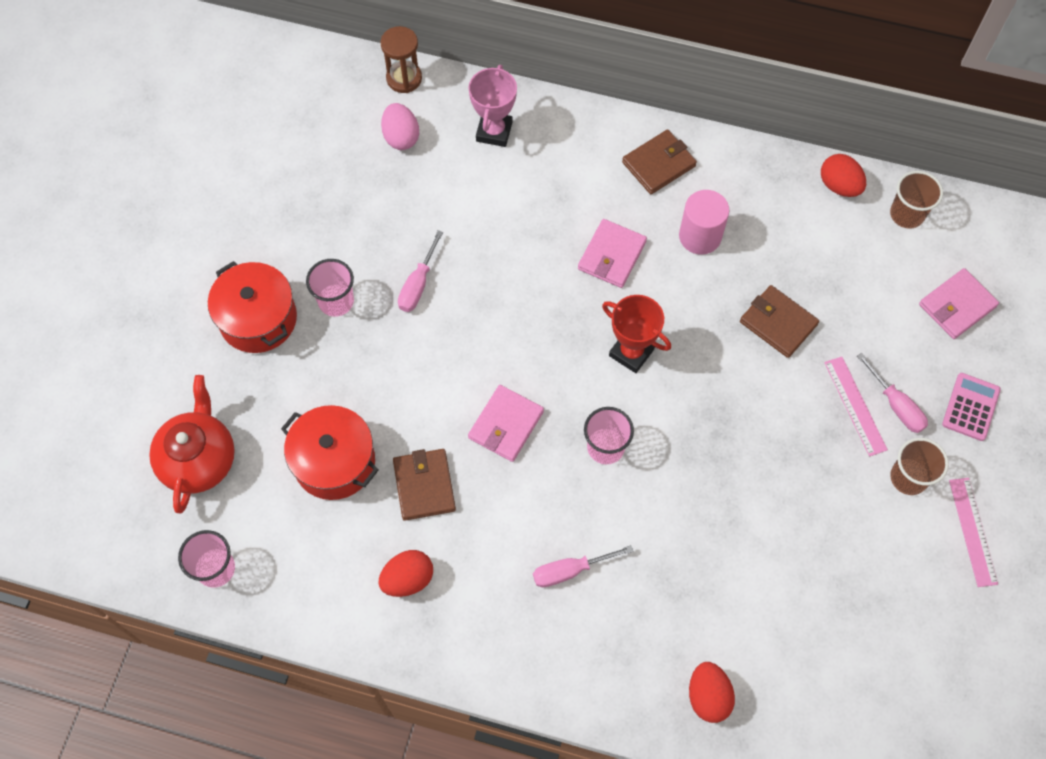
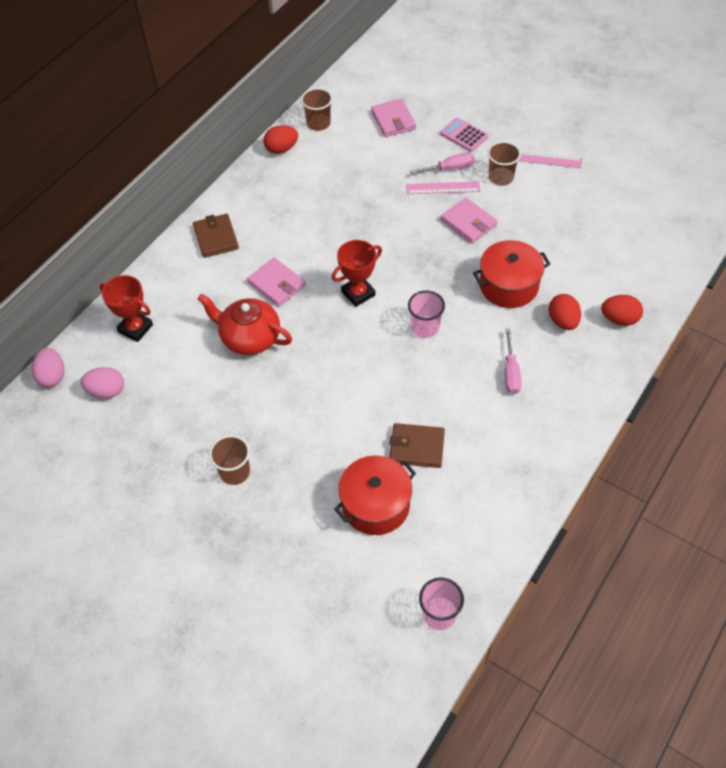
camera: 70 degrees left, 10 degrees down
(199, 459) = (337, 608): red teapot -> red teapot (249, 338)
(258, 319) = (225, 534): red pot -> red pot (508, 285)
(336, 301) = (235, 472): pink cup -> brown cup
(404, 78) = (52, 376): brown hourglass -> pink egg
(408, 579) = (488, 476): red egg -> red egg (563, 321)
(418, 284) = (245, 411): pink screwdriver -> none
(494, 132) = (135, 328): pink trophy -> red trophy
(506, 425) = (386, 383): pink wallet -> pink wallet (468, 223)
(700, 236) = (284, 231): pink cylinder -> none
(778, 323) = (369, 209): brown wallet -> none

